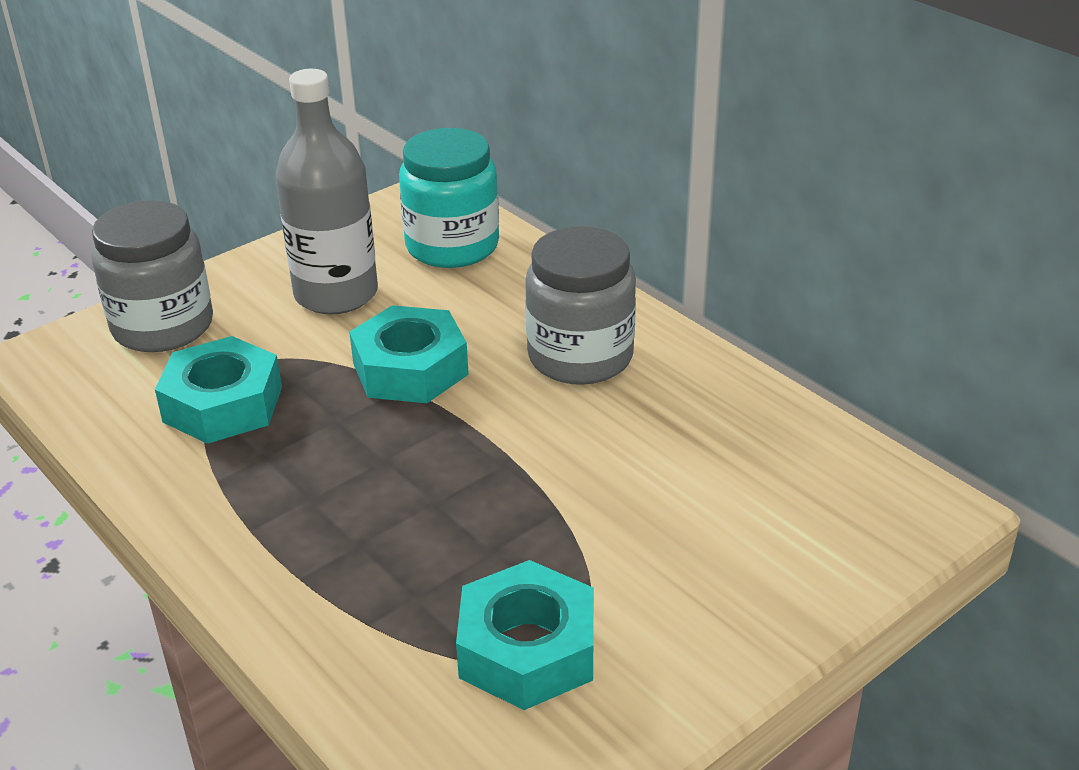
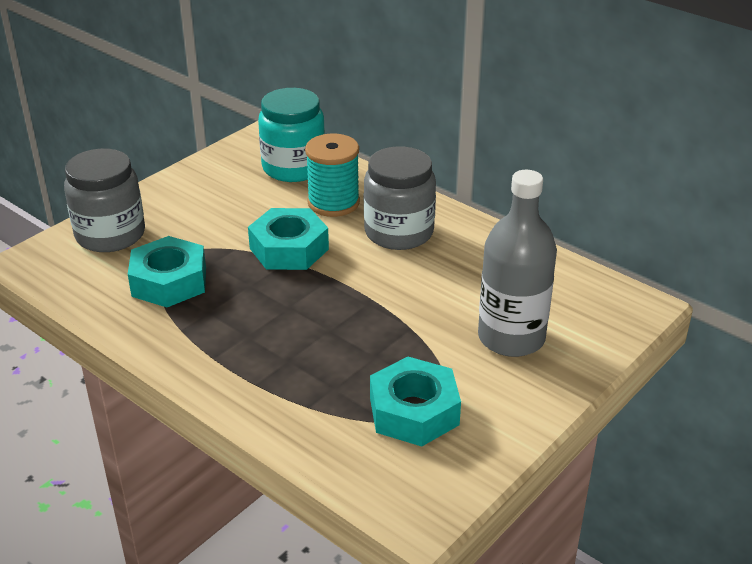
camera: 10 degrees left, 0 degrees up
(336, 294) = (224, 204): grey bottle -> grey bottle (511, 338)
(495, 303) = (333, 203): none -> turquoise spool

